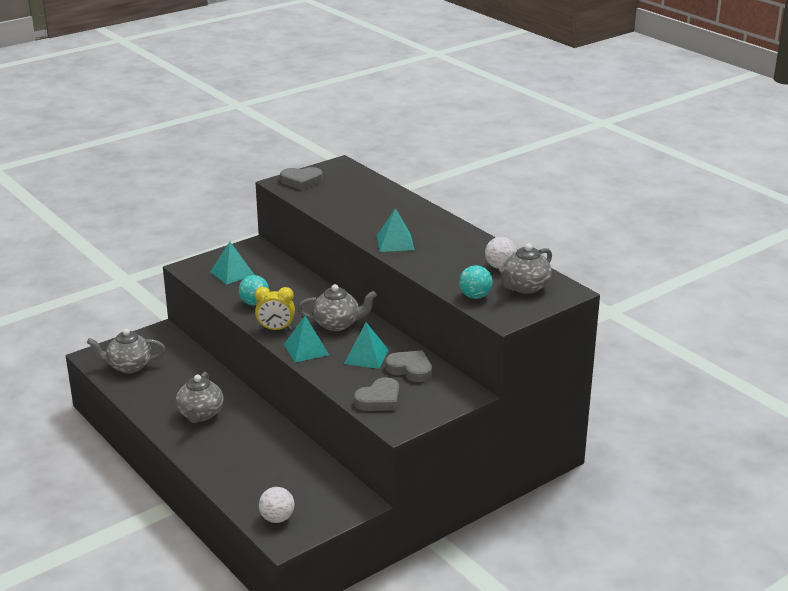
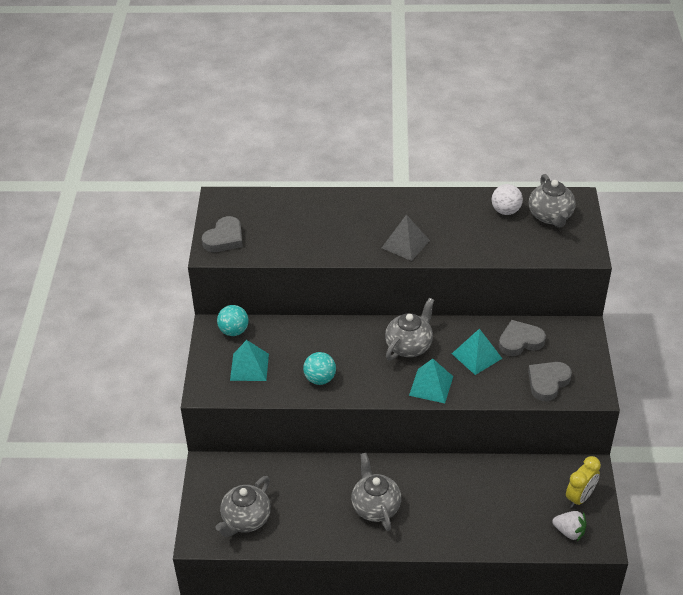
camera: 50 degrees left, 15 degrees up
(200, 414) = (375, 507): grey teapot -> grey teapot turned 150 degrees counterclockwise
(276, 329) = (379, 387): yellow clock -> yellow clock (580, 497)
(277, 518) = (569, 532): white ball -> white strawberry
(379, 399) = (547, 382): grey heart -> grey heart turned 135 degrees counterclockwise
(395, 242) = (405, 244): turquoise pyramid -> grey pyramid
(475, 296) = (539, 249): turquoise ball -> turquoise ball (234, 331)

